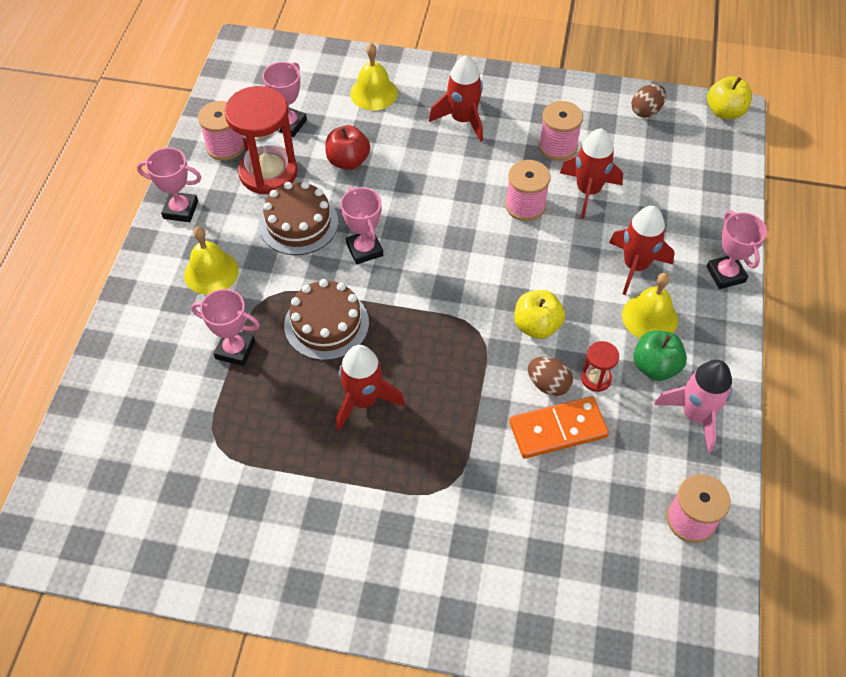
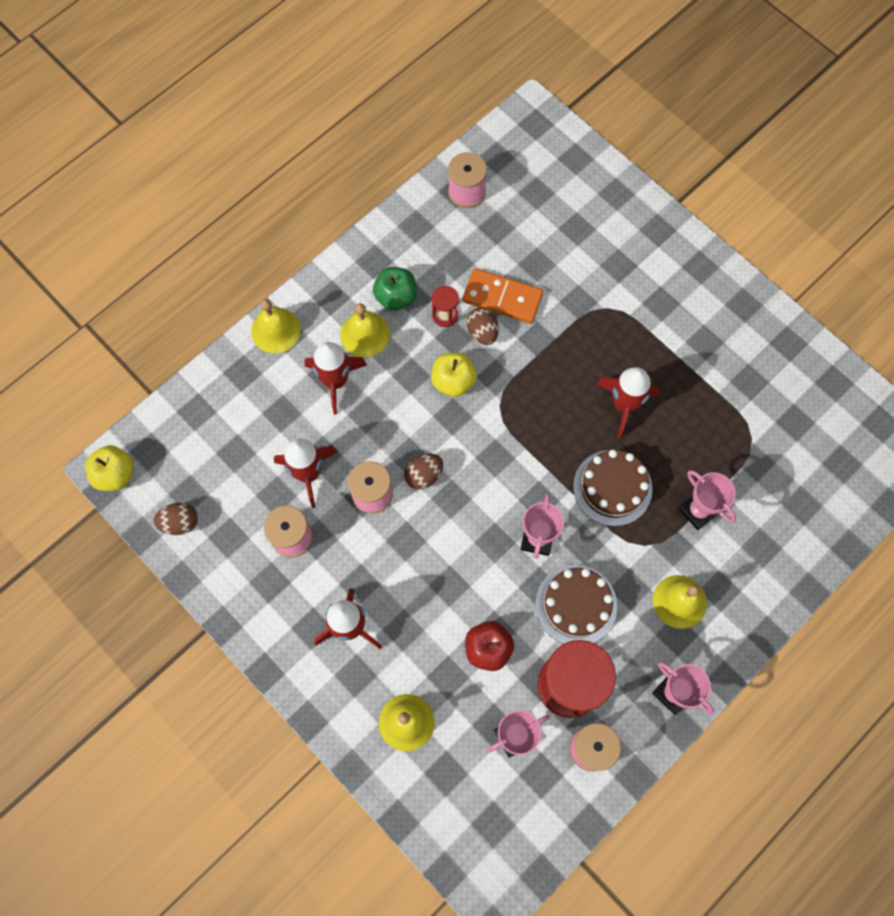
camera: 145 degrees left, 15 degrees up
(496, 241) = (424, 475): none -> brown egg
(695, 415) = (401, 249): pink rocket -> none
(725, 274) = (275, 330): pink trophy -> yellow bell

